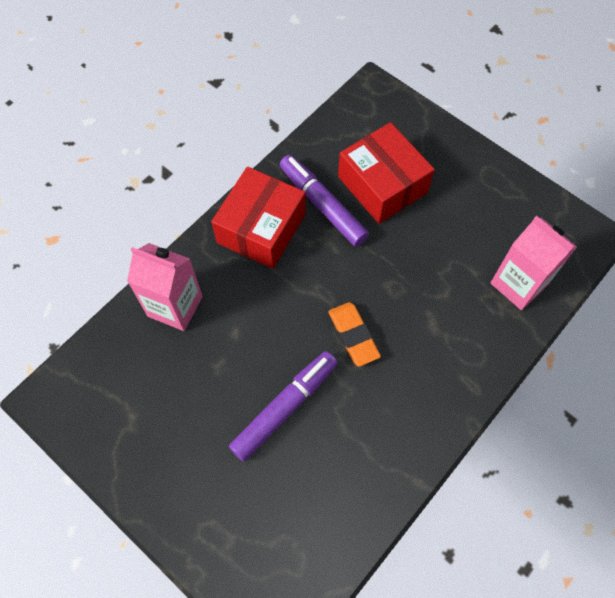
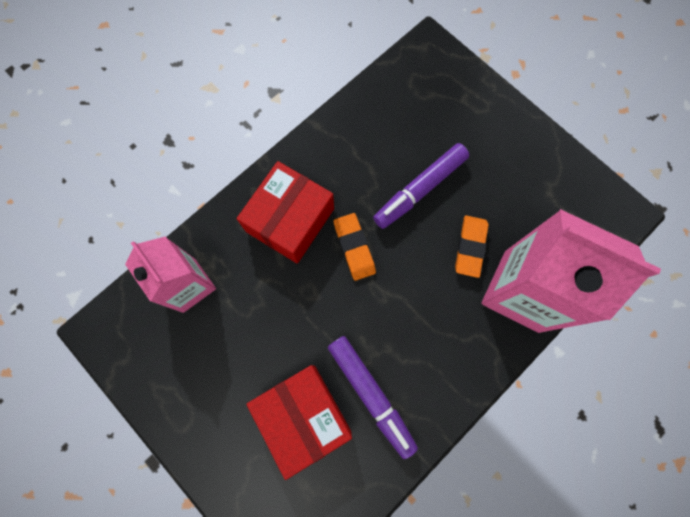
camera: 175 degrees left, 10 degrees up
(175, 306) = (521, 291): pink carton -> pink carton, size x1.56
(227, 346) = (470, 247): none -> orange eraser
(261, 228) = (437, 371): red box -> red box (290, 220)

